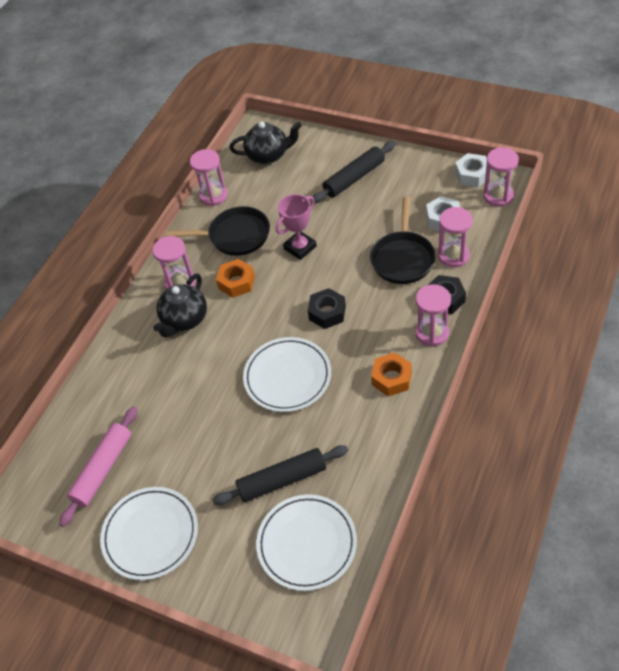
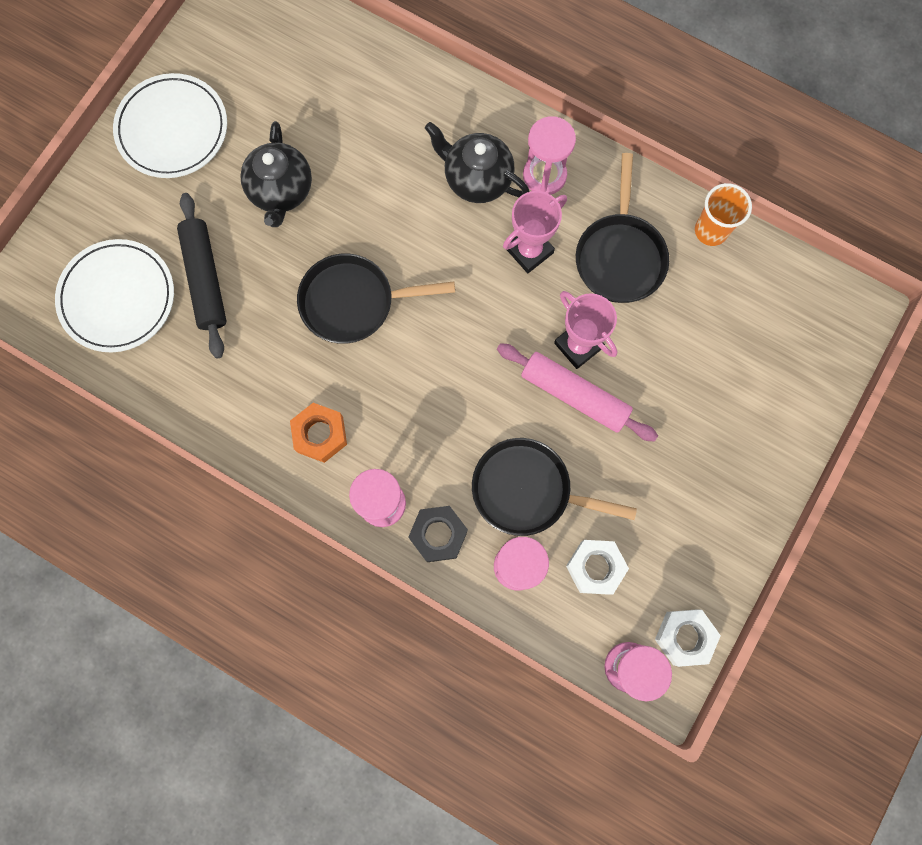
camera: 90 degrees right, 25 degrees up
(103, 469) = (270, 78): pink rolling pin -> pink rolling pin (574, 395)
(213, 195) = (711, 231): pink hourglass -> orange cup
(236, 282) = (529, 251): orange nut -> pink trophy
(268, 155) = (787, 320): black teapot -> black teapot (281, 191)
(287, 376) = (353, 302): white plate -> black pan
(327, 313) = (448, 367): black nut -> none
(354, 178) = (710, 447): black rolling pin -> none

